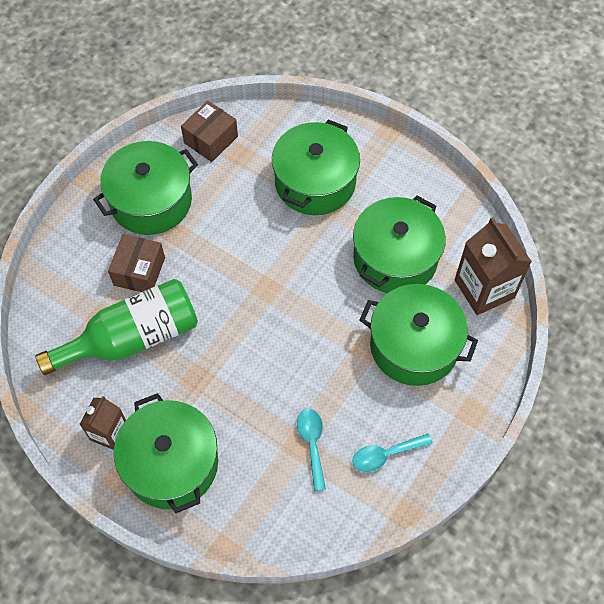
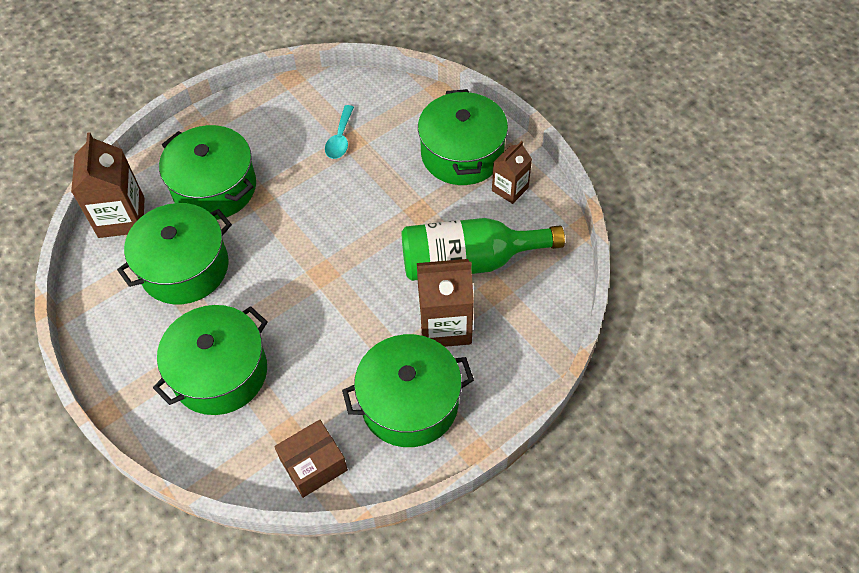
camera: 160 degrees left, 5 degrees down
(139, 271) = (445, 325): brown box -> brown carton
(385, 455) = (285, 117): turquoise spoon -> none

